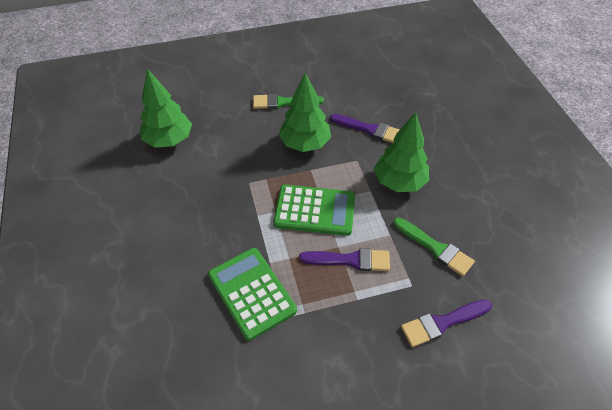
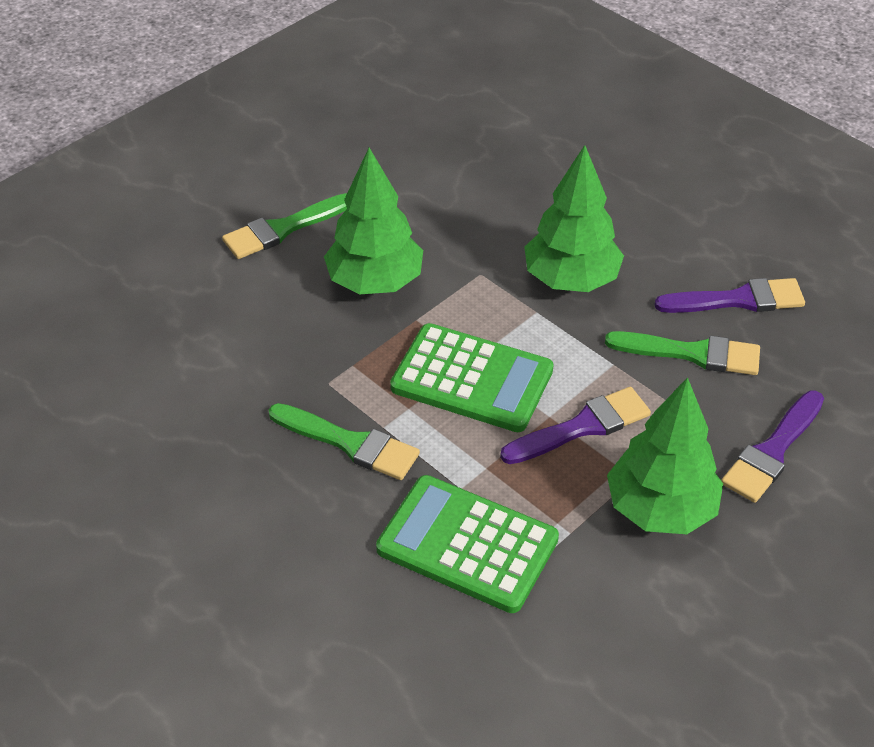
camera: 30 degrees left, 5 degrees down
(169, 140) = (123, 374): green tree -> green tree (660, 509)
(237, 216) = (350, 443): none -> green brush
(315, 210) = (472, 379): green calculator -> green calculator turned 45 degrees clockwise
(369, 129) = (464, 217): purple brush -> purple brush (738, 300)

